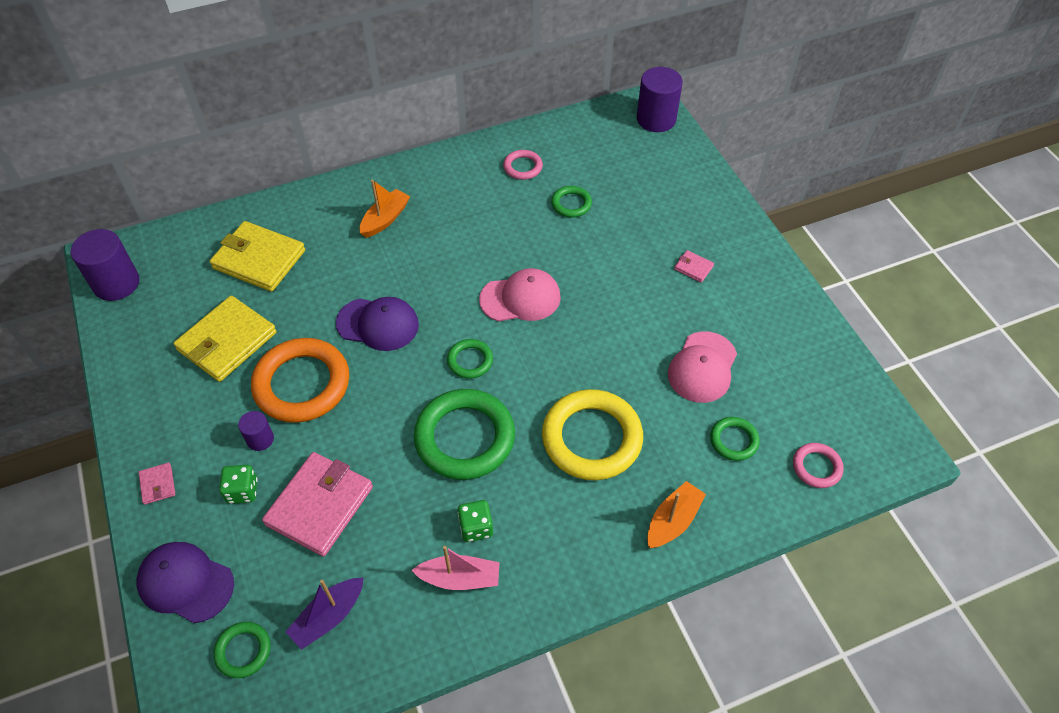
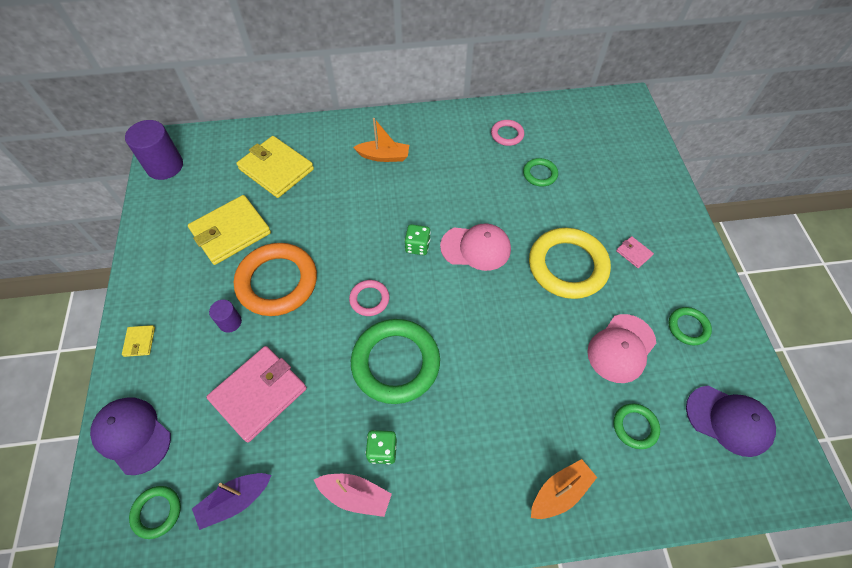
camera: 15 degrees right, 5 degrees up
(158, 484) = (139, 341): pink wallet -> yellow wallet
(242, 491) = (202, 364): green dice -> green dice (417, 246)
(378, 324) = (352, 244): purple cap -> purple cap (729, 420)
(385, 219) = (383, 156): orange boat -> orange boat turned 45 degrees clockwise
(470, 361) = (419, 294): green ring -> green ring (688, 327)
(591, 438) = (505, 391): yellow ring -> yellow ring (567, 266)
(656, 119) = (630, 115): purple cylinder -> none
(816, 467) = (709, 474): pink ring -> pink ring (369, 299)

